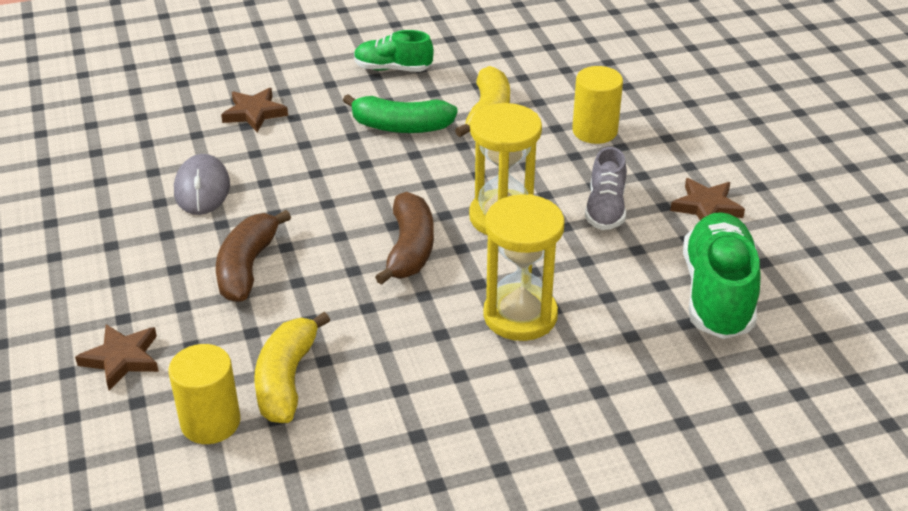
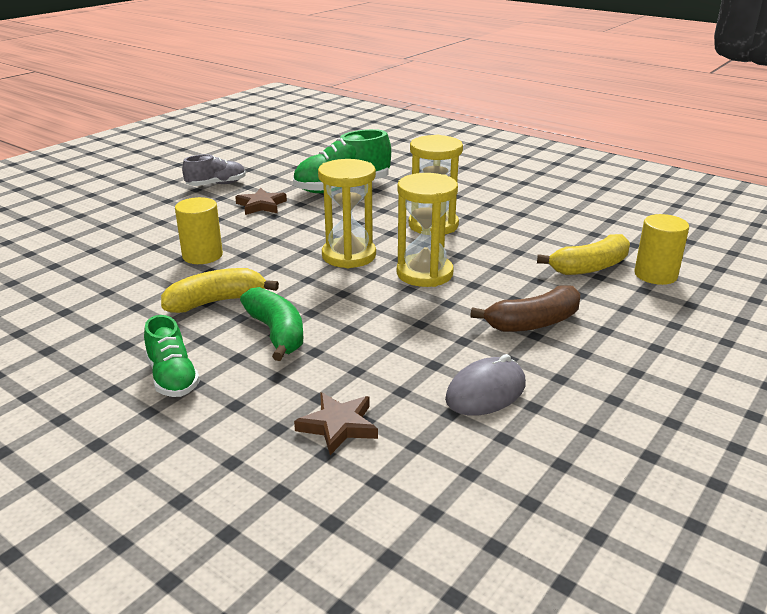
camera: 125 degrees left, 10 degrees down
(122, 359) = (680, 326): brown star -> none
(410, 249) = (424, 273): brown banana -> yellow hourglass
(605, 209) = (298, 229): grey shoe -> grey shoe (216, 184)

